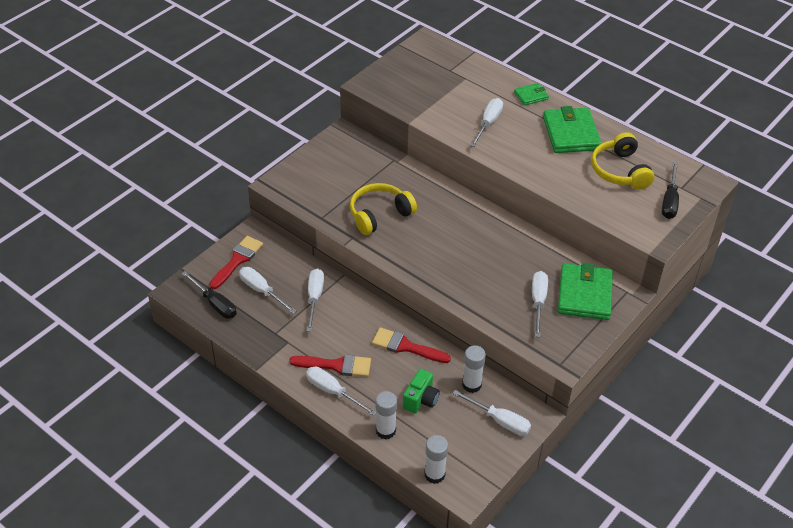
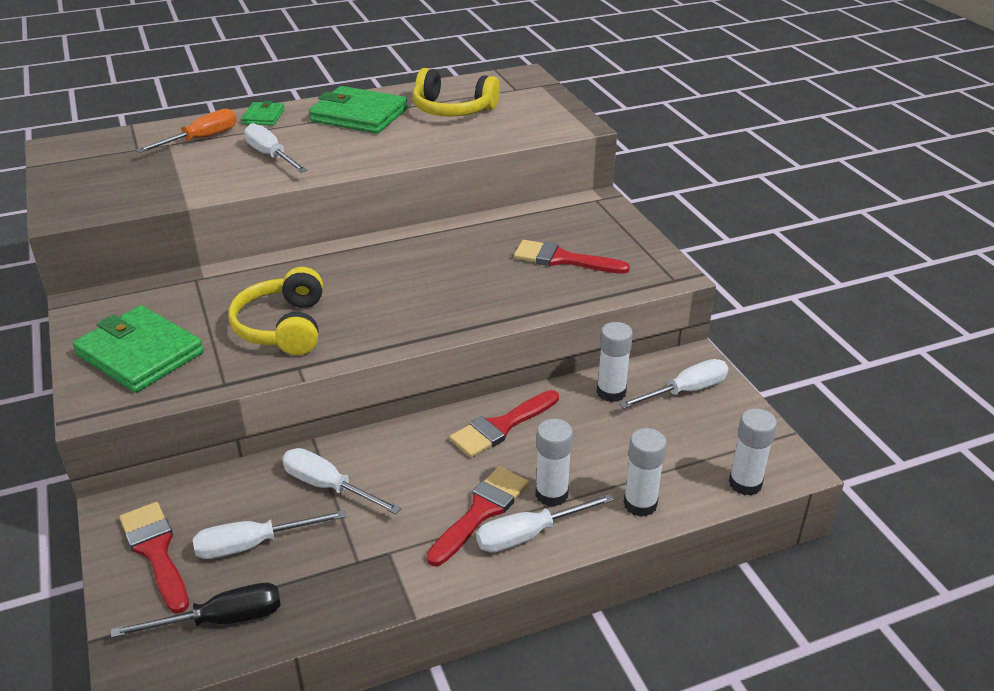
camera: 60 degrees left, 10 degrees down
(368, 389) = (551, 494): none -> white glue stick
(421, 399) = (606, 448): green camera -> none
(482, 87) = (201, 139): none -> orange screwdriver
(538, 302) = (563, 259): white screwdriver -> red brush
(584, 294) = (578, 225): green wallet -> green wallet (140, 354)
(669, 201) = (529, 100): black screwdriver -> none

